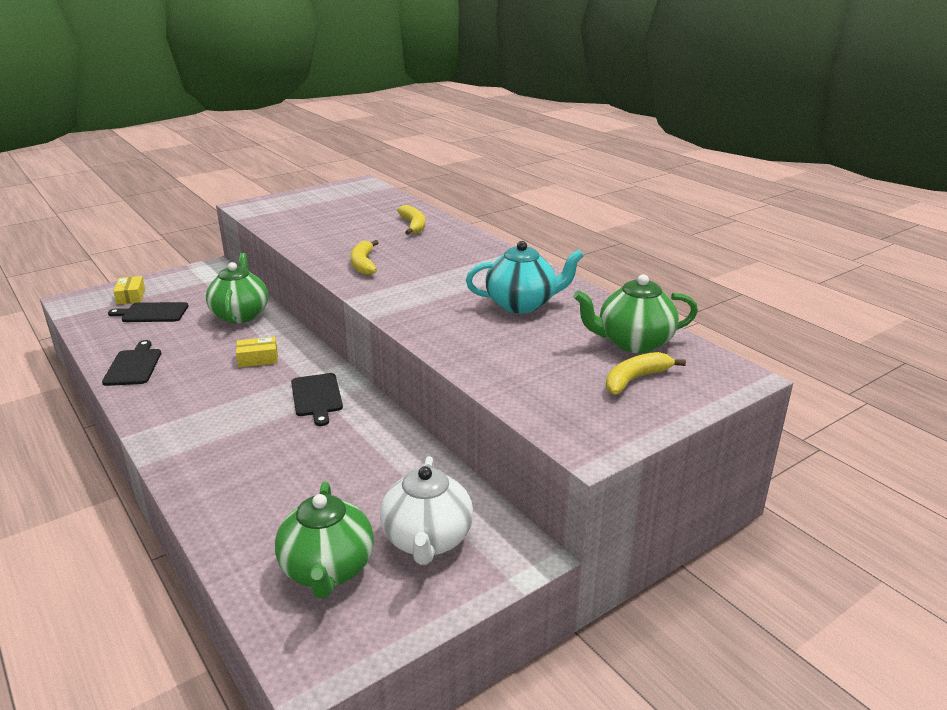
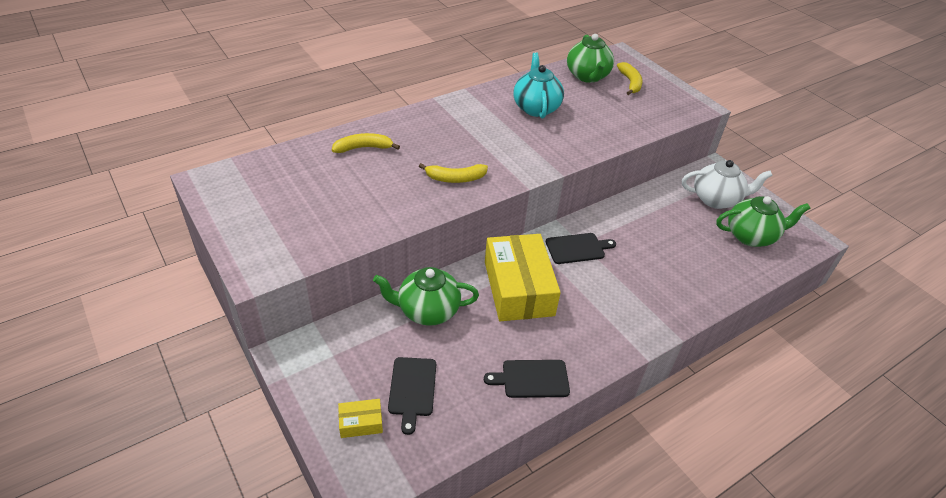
camera: 90 degrees left, 15 degrees up
(258, 359) = (518, 288): yellow box -> yellow box, size x2.36
(635, 379) = (630, 83): yellow banana -> yellow banana turned 150 degrees counterclockwise

